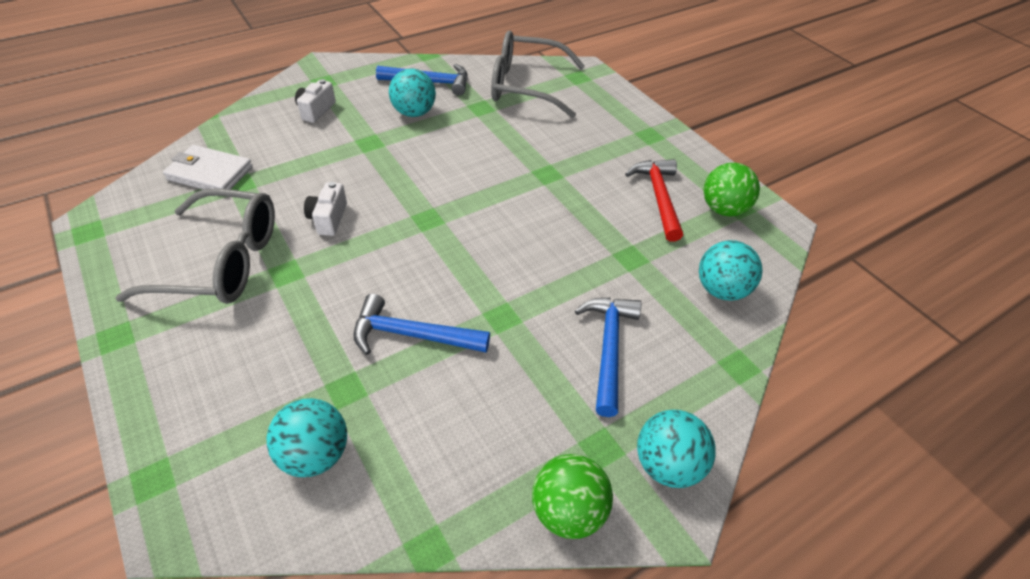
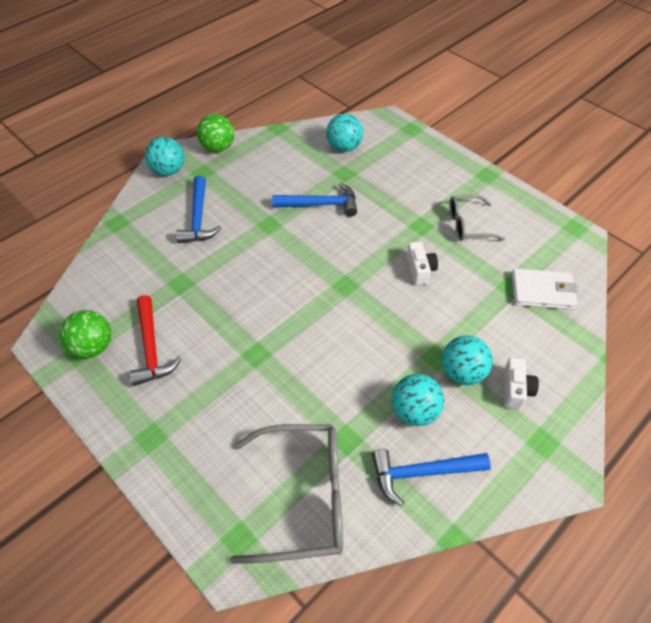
camera: 170 degrees right, 5 degrees up
(221, 261) = (468, 225): grey glasses -> grey glasses, size x0.58
(721, 290) = (115, 270): turquoise ball -> turquoise ball (462, 372)

